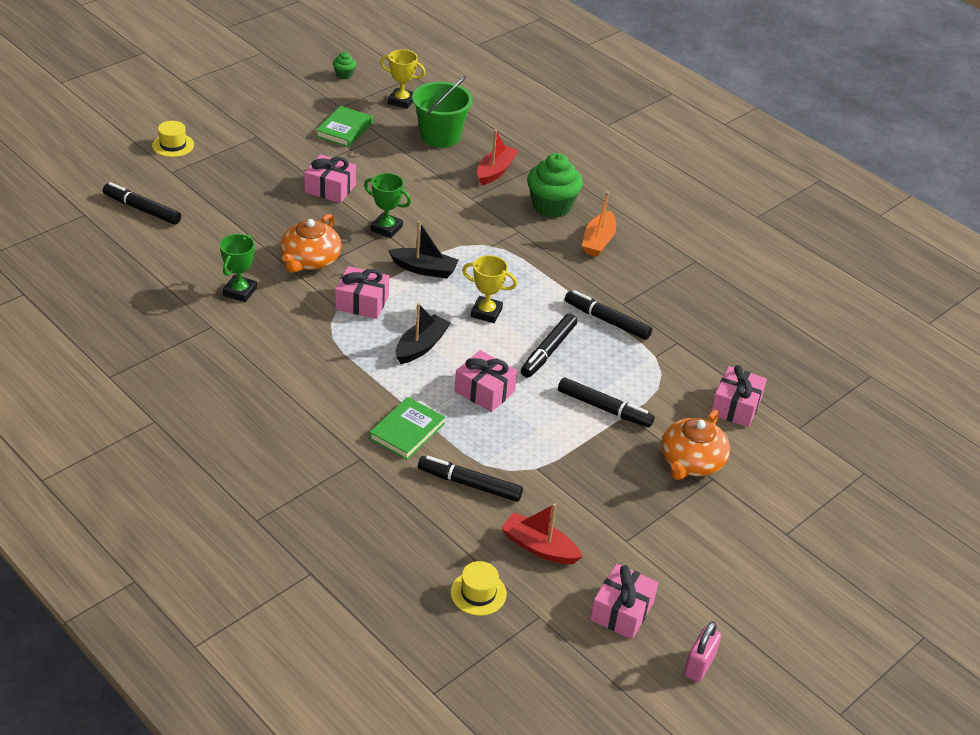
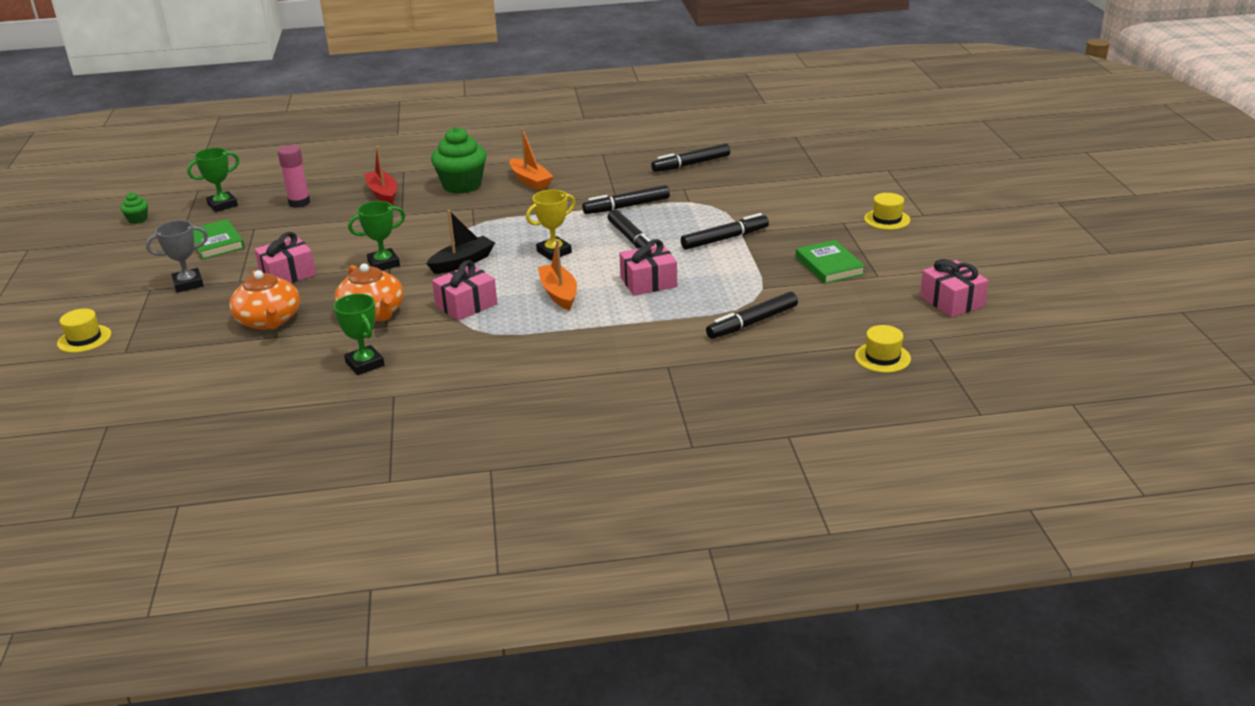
camera: 50 degrees left, 10 degrees down
(142, 209) = (156, 386): black marker -> black marker (691, 164)
(277, 149) = (188, 284): none -> grey trophy
(401, 101) = (222, 205): yellow trophy -> green trophy
(407, 431) = (657, 332): green book -> green book (829, 265)
(421, 346) = (559, 294): black boat -> orange boat
(440, 136) = (299, 203): green bucket -> pink glue stick
(539, 547) = (853, 314): red boat -> none
(691, 462) = (818, 224): orange teapot -> orange teapot (269, 320)
(699, 665) = (1029, 288): pink padlock -> none
(736, 406) = (777, 190): pink gift -> none
(749, 509) = (887, 219): none -> yellow hat

